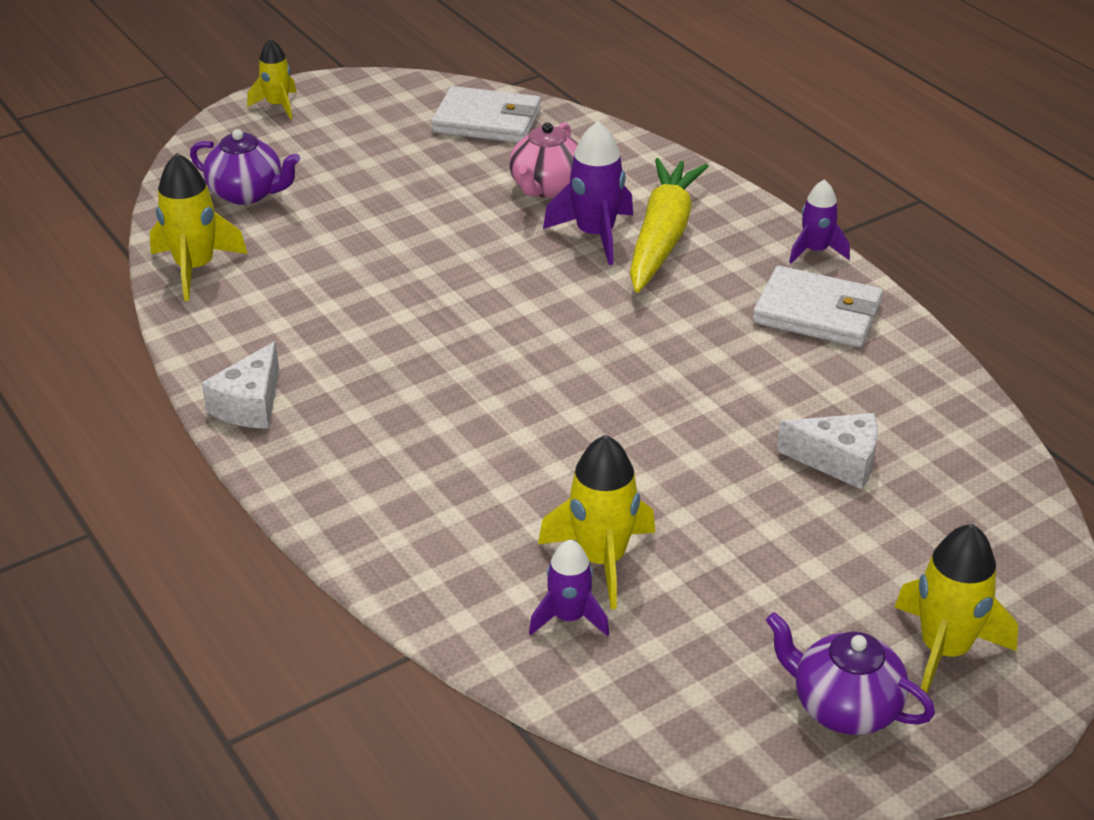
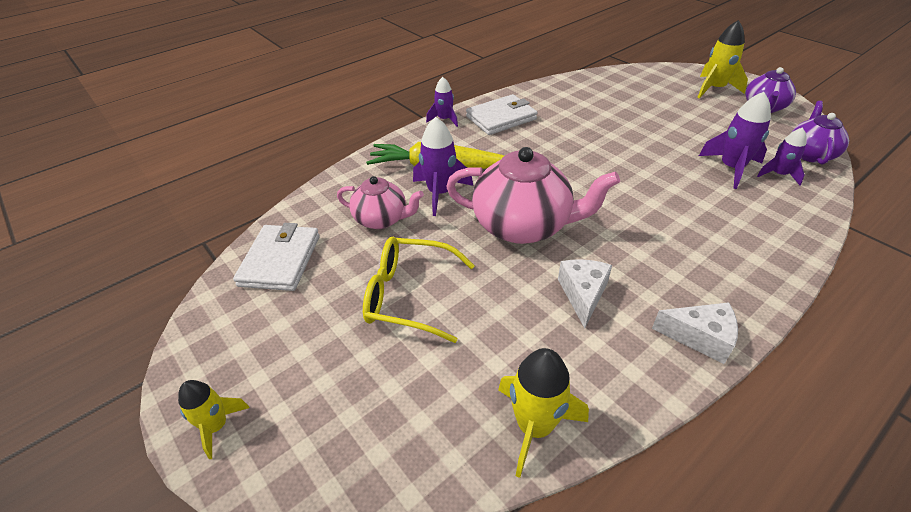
camera: 95 degrees left, 5 degrees up
(247, 193) = (397, 413): purple teapot -> purple teapot (810, 154)
(398, 203) = (408, 295): none -> yellow glasses
(500, 299) = (523, 226): none -> pink teapot
(602, 560) = (731, 168): yellow rocket -> purple rocket
(817, 313) = (501, 118): white wallet -> white wallet turned 45 degrees clockwise
(838, 461) = (615, 111): white cheese -> white cheese (583, 294)

